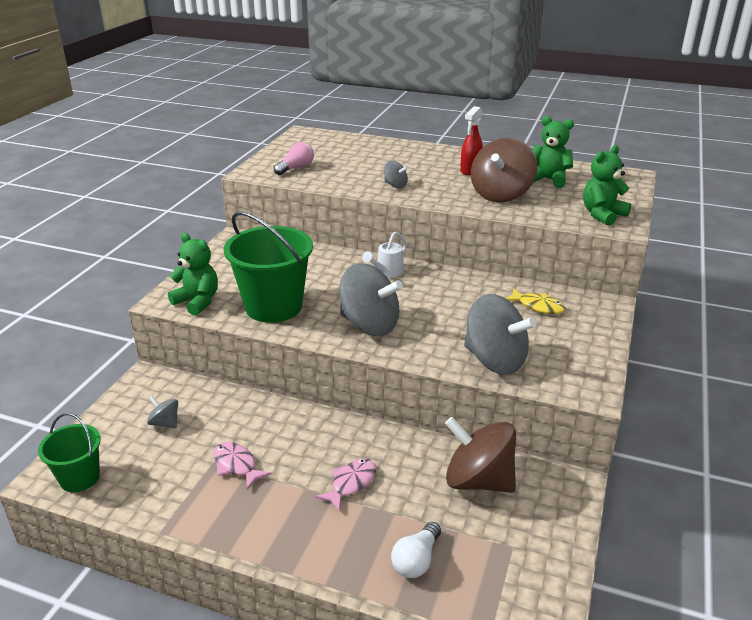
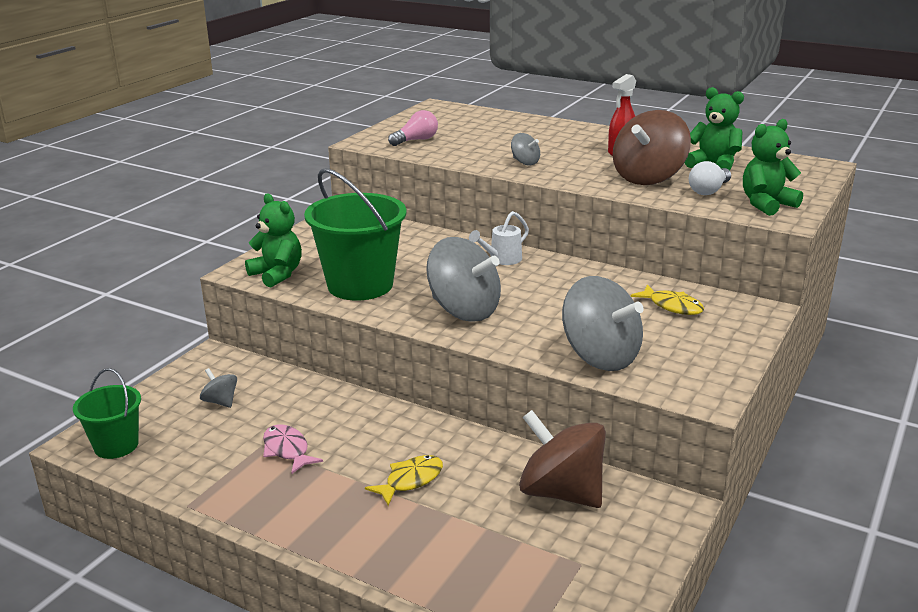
camera: 10 degrees right, 5 degrees down
(351, 483) = (410, 480): pink fish -> yellow fish
(416, 560) = (463, 564): white light bulb -> white light bulb (709, 191)

